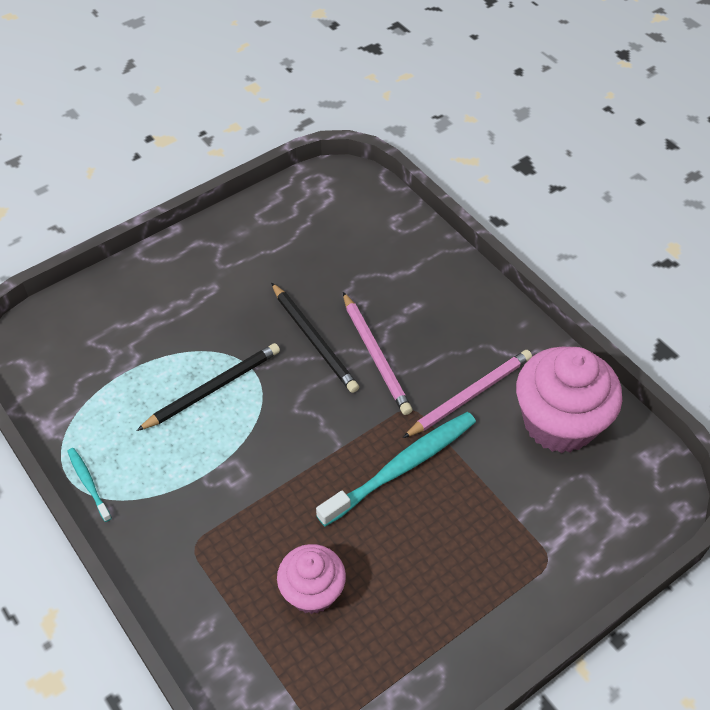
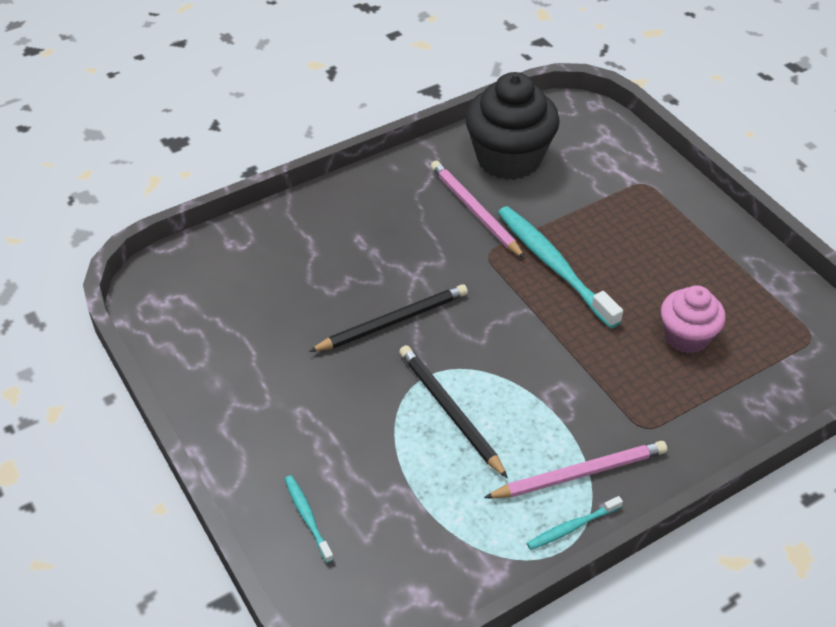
camera: 85 degrees left, 5 degrees down
(111, 303) = (307, 517): none -> turquoise toothbrush
(376, 355) = (420, 274): pink pencil -> pink pencil (579, 473)
(559, 423) = (509, 158): pink cupcake -> black cupcake

